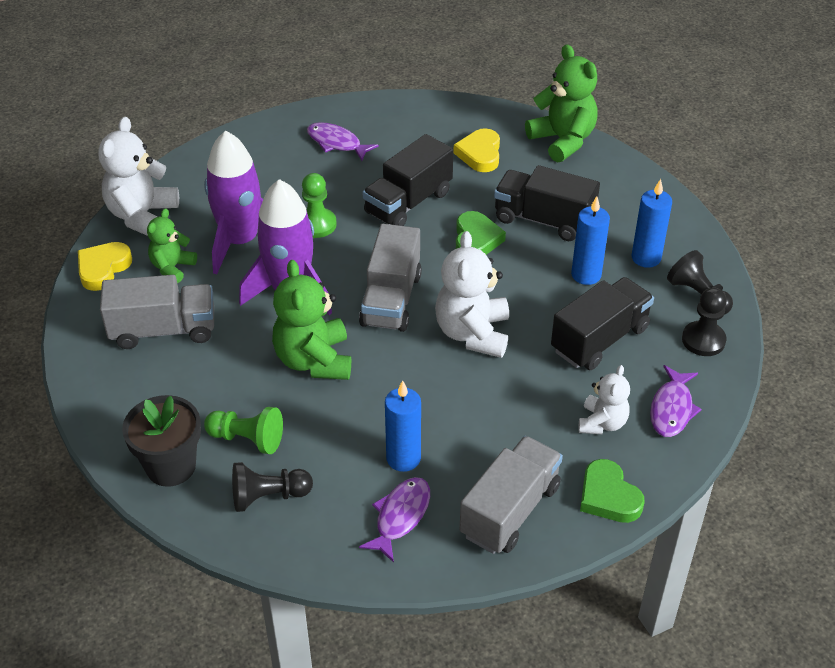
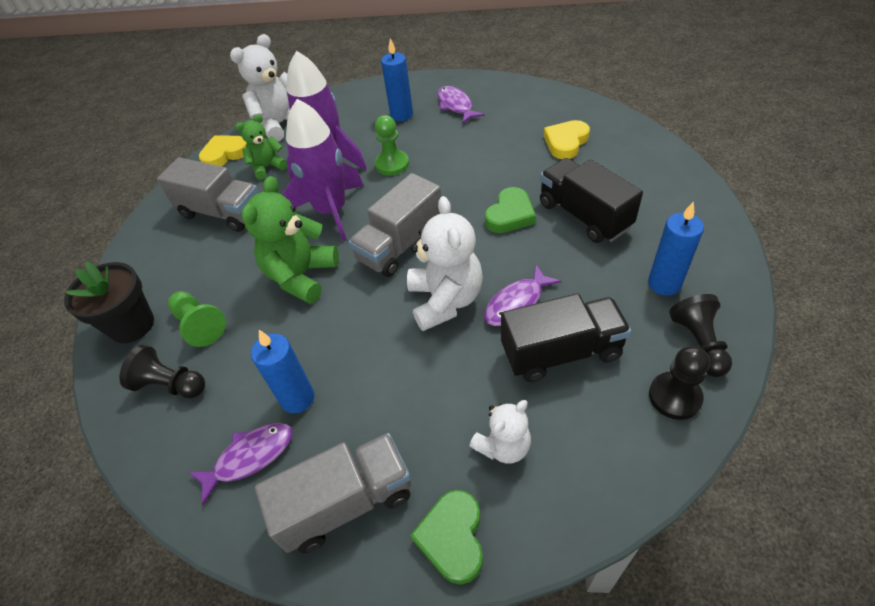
camera: 35 degrees right, 5 degrees up
(408, 203) = (476, 167): black truck -> none
(473, 333) = (445, 300): white teddy bear -> white teddy bear turned 135 degrees clockwise
(562, 140) = (650, 149): green teddy bear -> none
(586, 275) = (590, 280): blue candle -> blue candle (401, 115)
(671, 409) = (589, 464): purple fish -> purple fish (517, 303)

